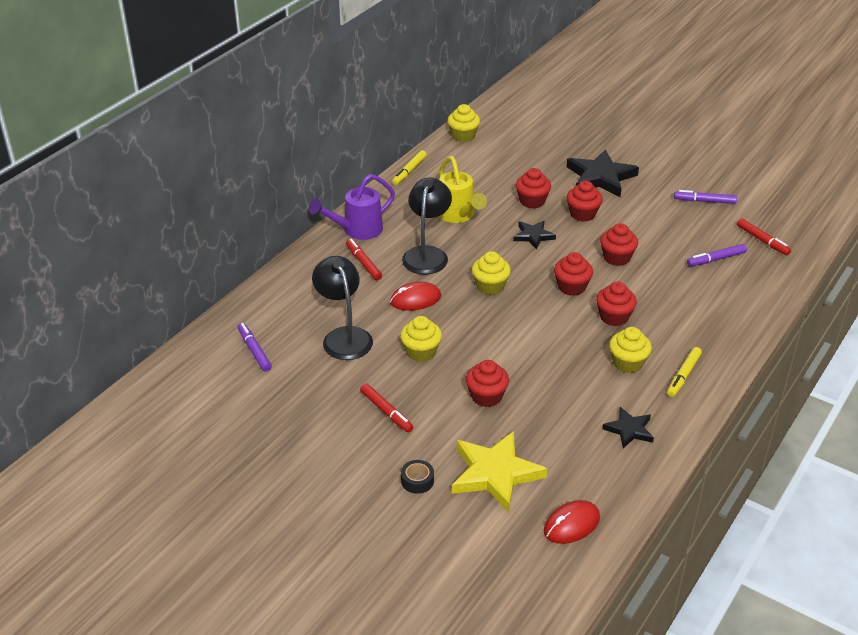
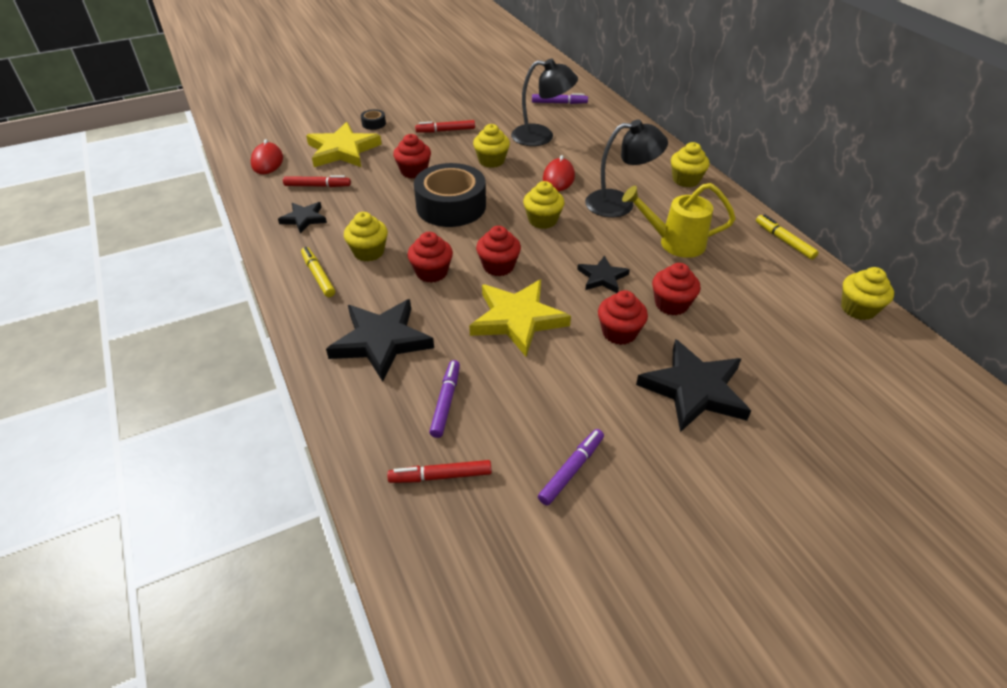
camera: 120 degrees right, 5 degrees up
(357, 230) = (686, 180): purple watering can -> yellow cupcake
(363, 263) = (631, 169): red marker -> red marker (317, 186)
(427, 254) = (620, 204): black lamp -> black lamp turned 45 degrees counterclockwise
(519, 345) = (451, 206): none -> black tape
(616, 258) = (517, 319): red cupcake -> yellow star
(704, 308) = (381, 341): none -> black star

